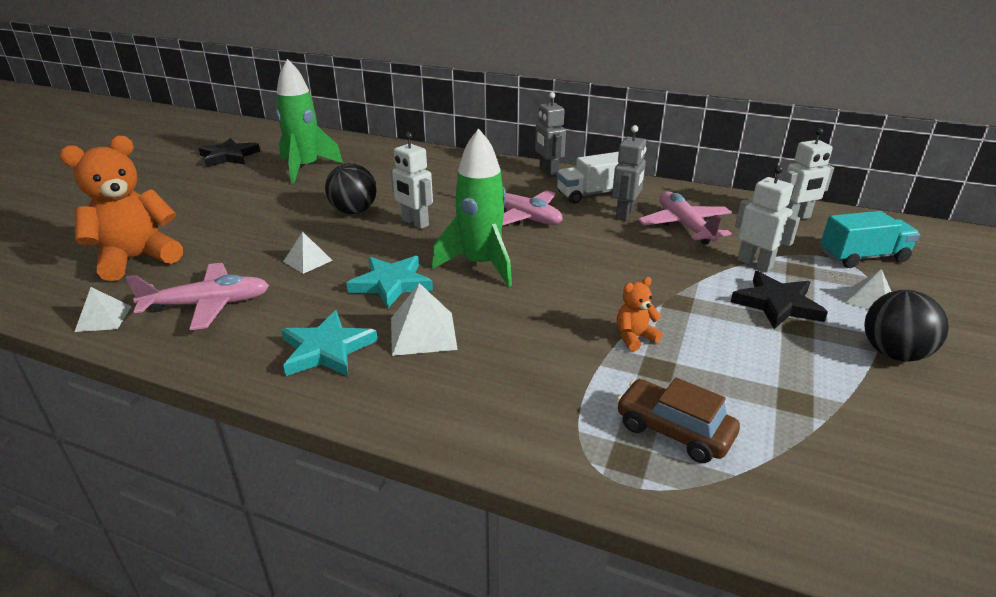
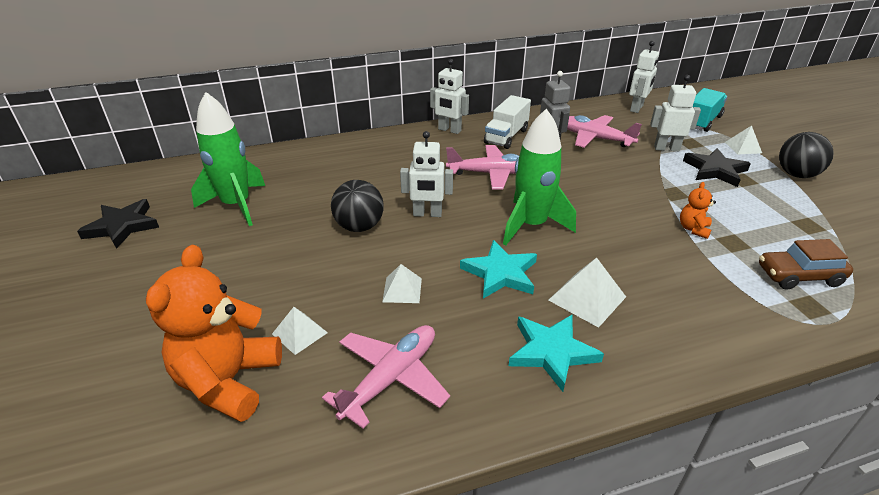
camera: 40 degrees left, 5 degrees up
(103, 318) = (314, 457): white pyramid -> white pyramid (299, 333)
(548, 172) = (449, 130): grey robot -> white robot

